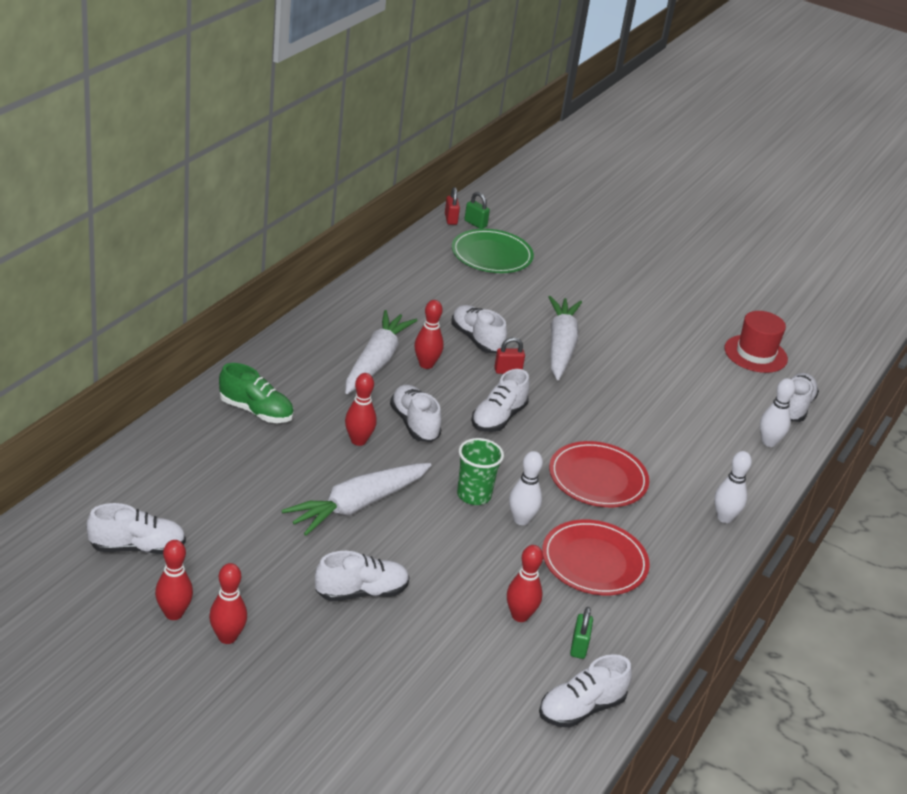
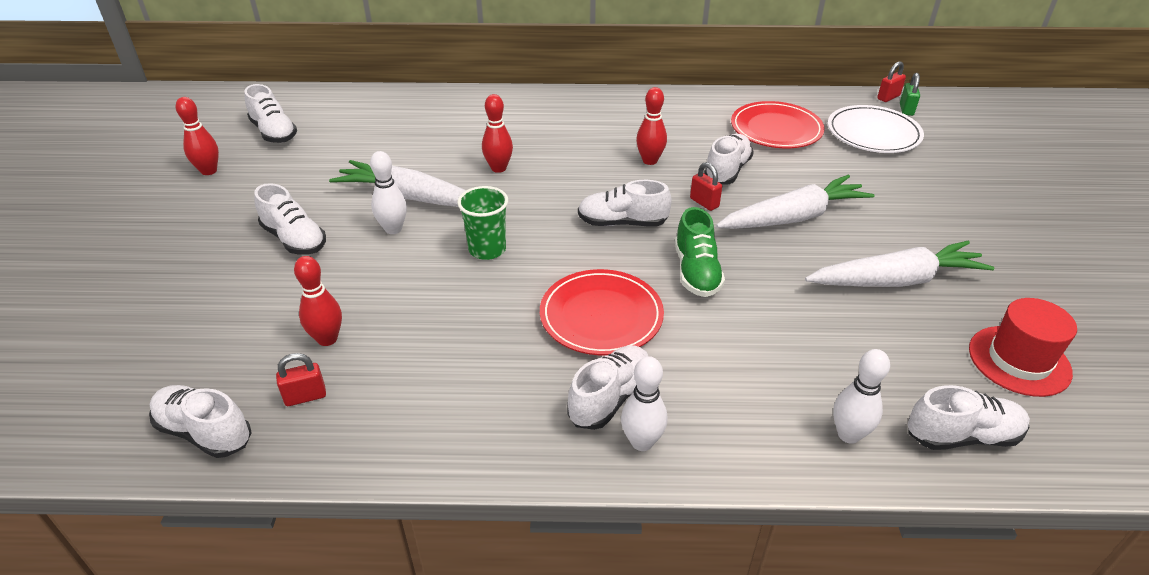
camera: 65 degrees right, 5 degrees up
(227, 637) = (195, 200): red bowling pin -> none
(256, 411) = (483, 116): green shoe -> green shoe (696, 272)
(376, 362) = (618, 138): white carrot -> white carrot (895, 280)
(414, 424) = (555, 184): white shoe -> white shoe (610, 398)
(491, 255) = (873, 133): green plate -> white plate
(521, 520) = (478, 289): white bowling pin -> white bowling pin (393, 229)
(579, 647) = (305, 396): green padlock -> red padlock
(594, 561) = (456, 360): red plate -> red plate (776, 129)

